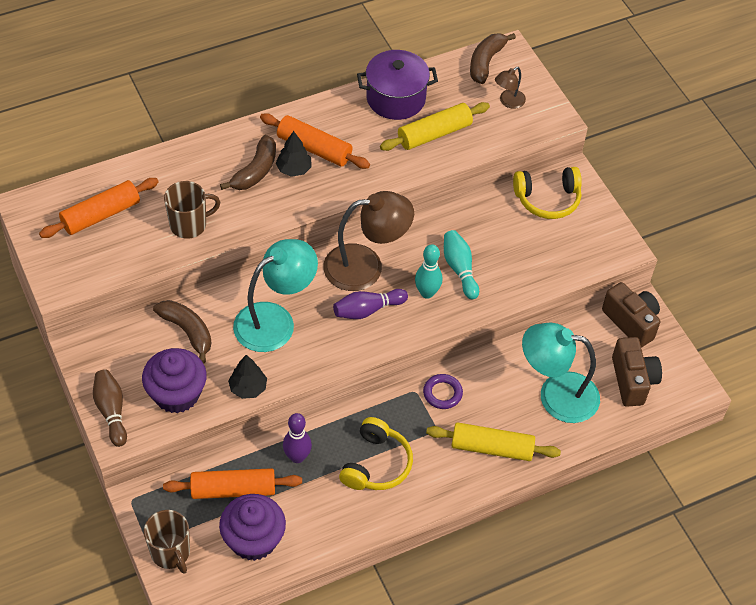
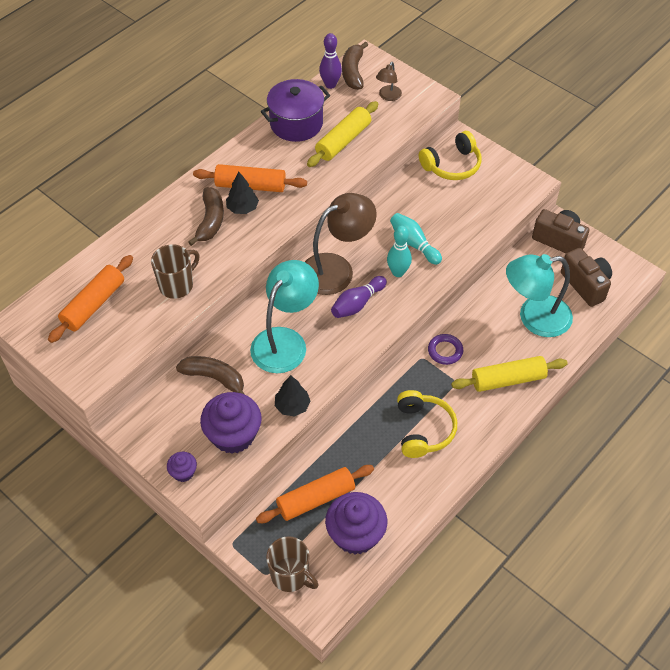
camera: 20 degrees left, 0 degrees up
(111, 411) = (183, 472): brown bowling pin -> purple cupcake
(297, 457) = (355, 449): purple bowling pin -> purple bowling pin (330, 84)

